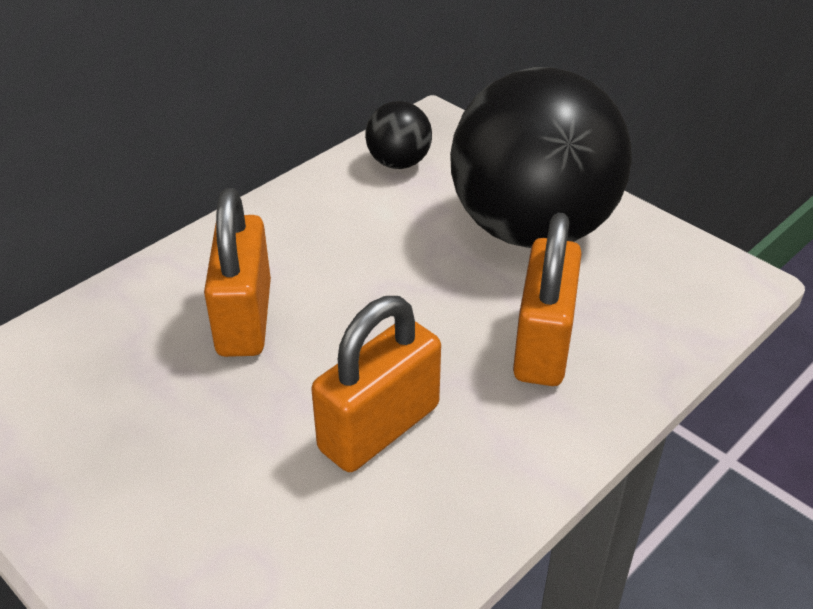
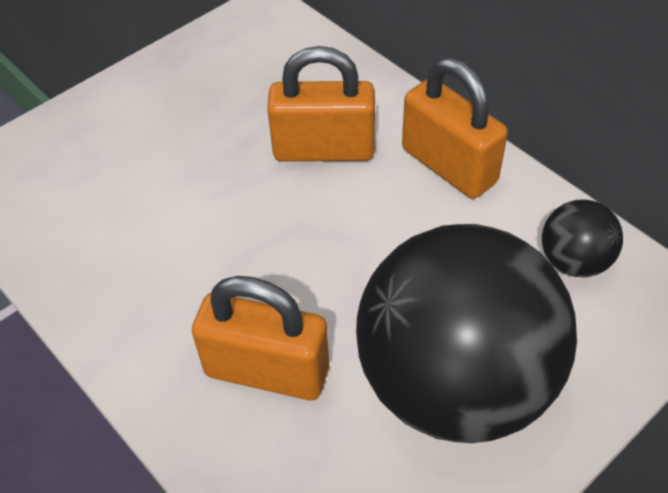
camera: 95 degrees right, 10 degrees up
(379, 428) = (185, 239): orange padlock -> orange padlock (449, 165)

